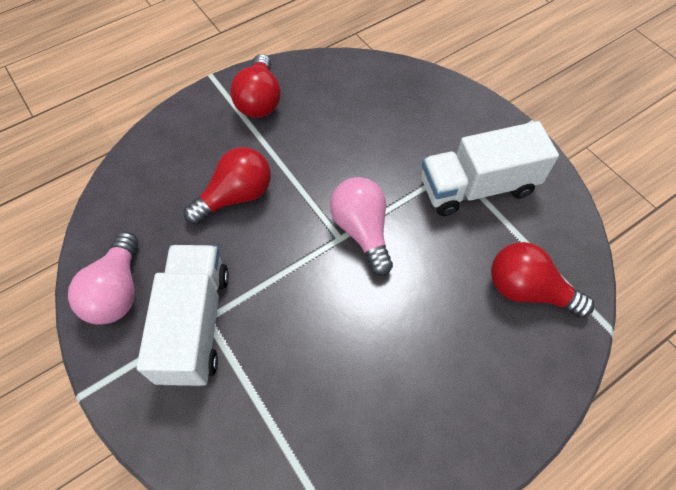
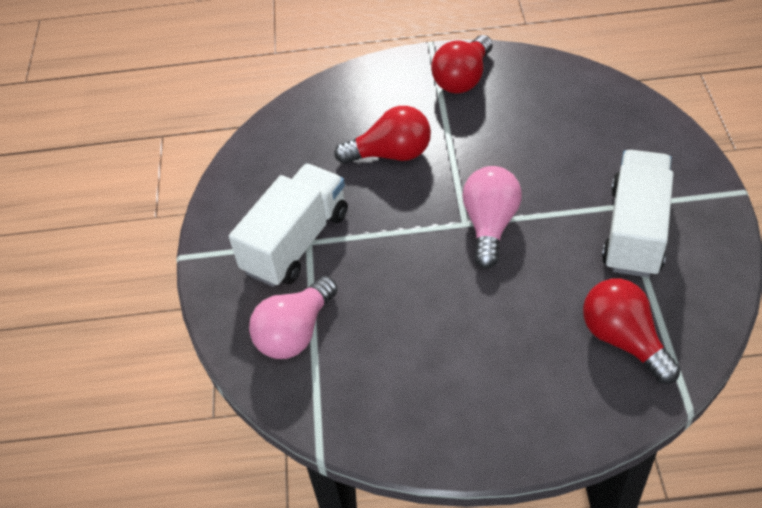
camera: 35 degrees right, 10 degrees down
(117, 291) = (249, 192): pink light bulb -> pink light bulb (295, 332)
(477, 187) = (635, 230): white truck -> white truck turned 90 degrees clockwise

